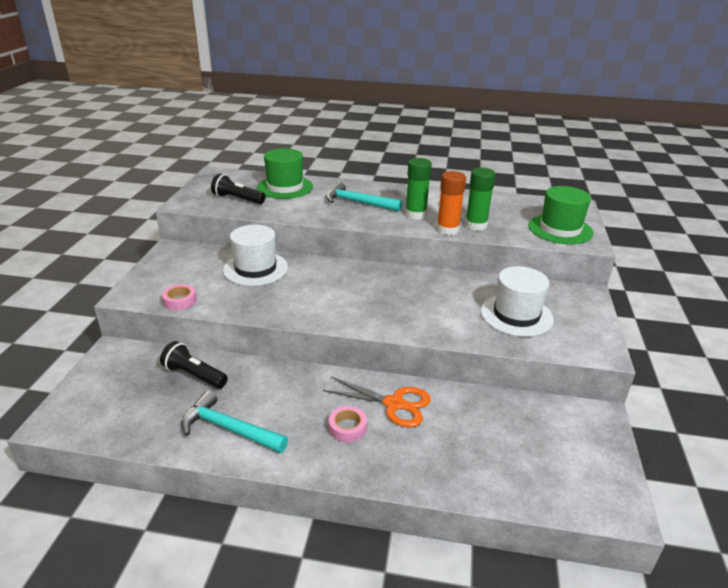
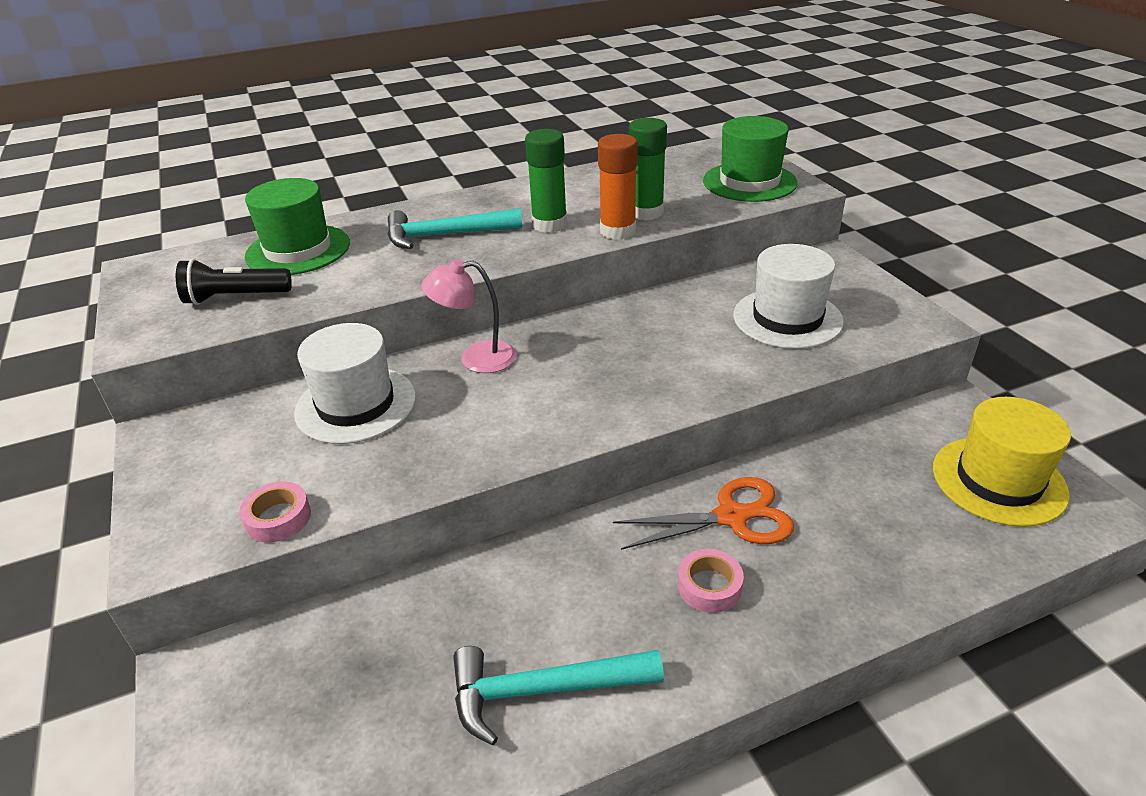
camera: 30 degrees left, 5 degrees up
(194, 375) = (393, 634): black flashlight -> none
(328, 270) = (476, 359): none -> pink lamp
(574, 463) = (998, 480): none -> yellow hat

